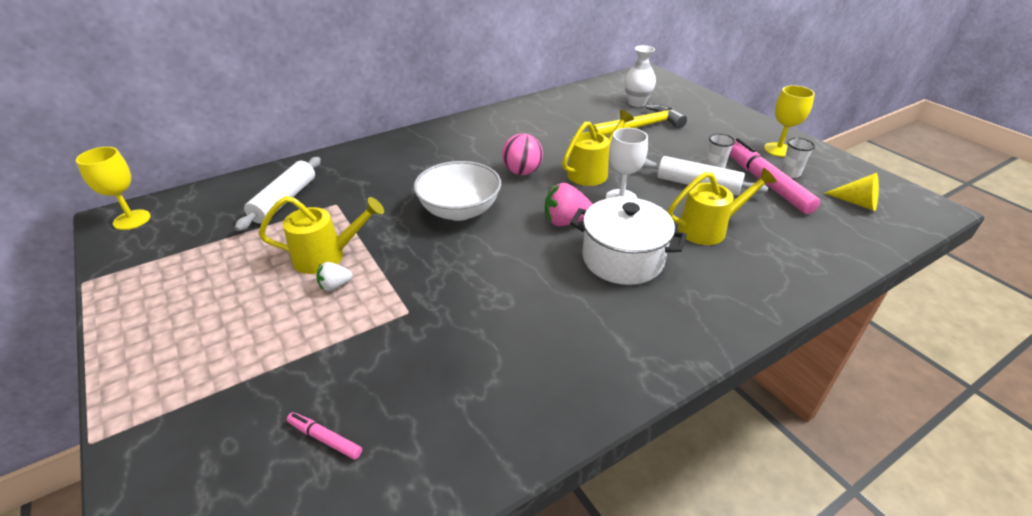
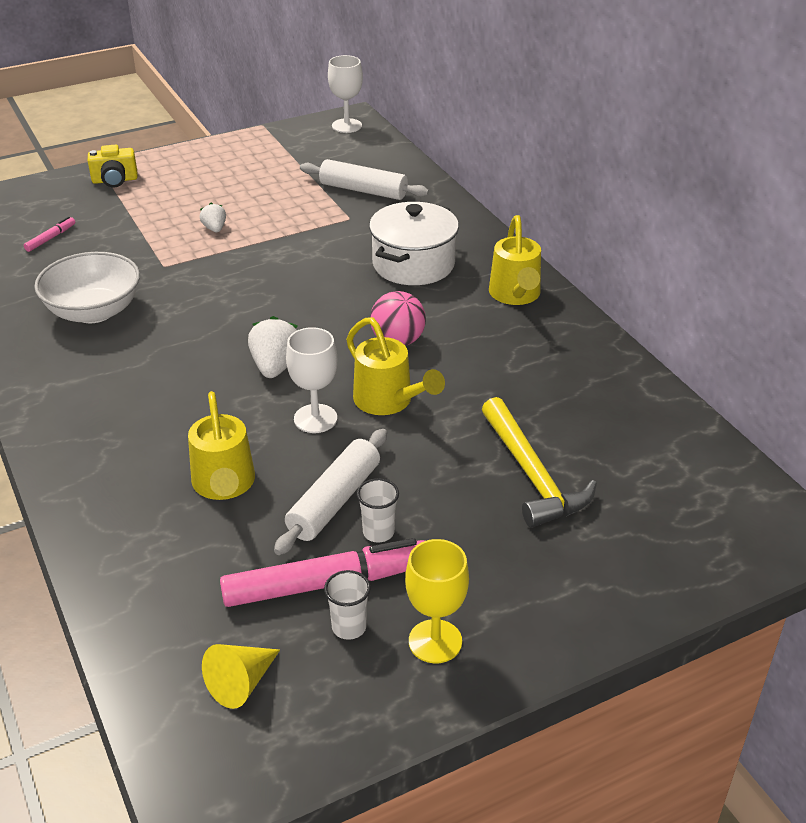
camera: 95 degrees right, 0 degrees up
(132, 220) = (346, 126): yellow goblet -> white goblet
(171, 403) = (115, 180): none -> yellow camera
(326, 256) = (259, 221): yellow watering can -> yellow watering can (515, 295)
(459, 210) = (318, 293): white bowl -> white bowl (94, 311)
(566, 221) = (275, 367): pink strawberry -> white strawberry
(622, 259) = (190, 400): white pot -> white pot (413, 264)
(636, 103) = (634, 488): white vase -> none

